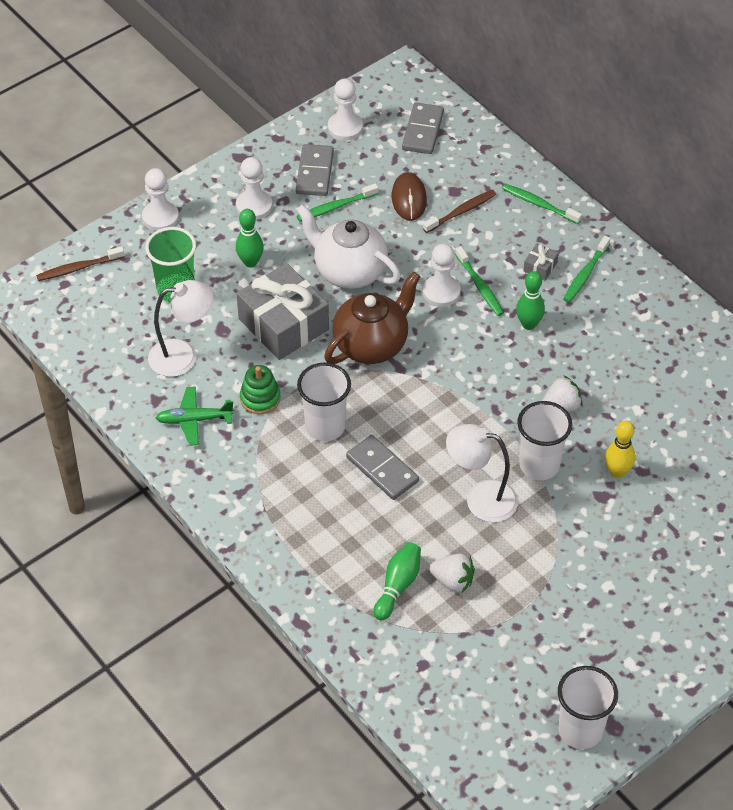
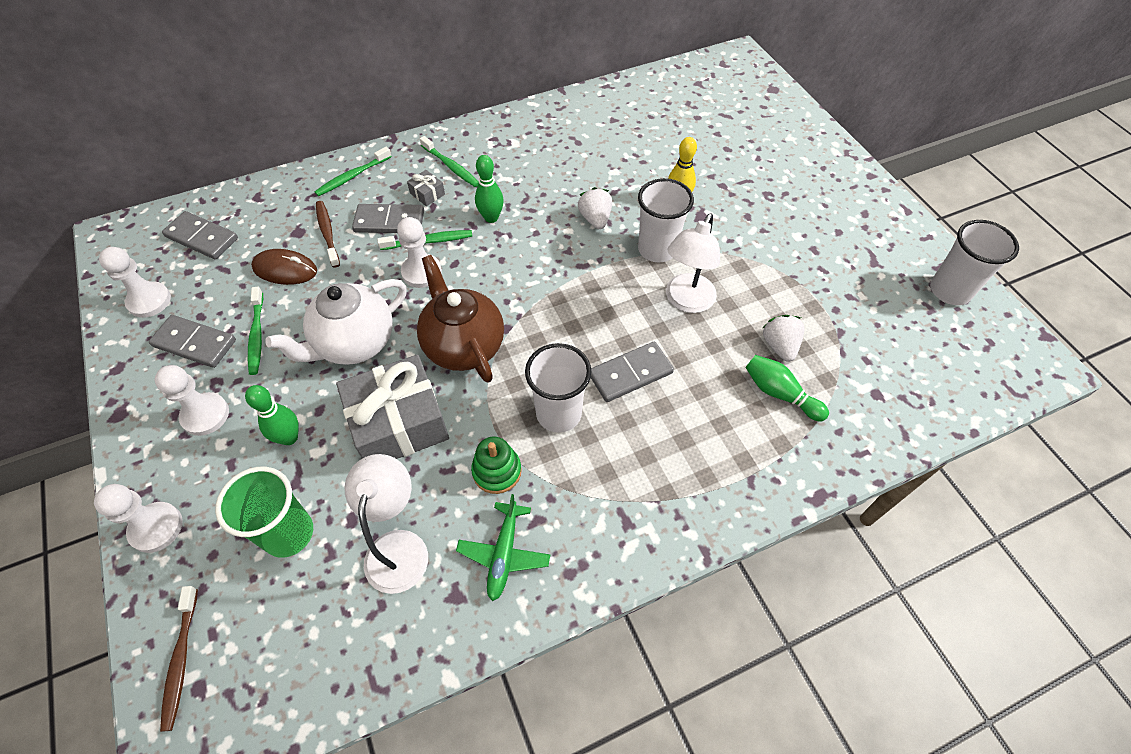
camera: 75 degrees left, 5 degrees up
(453, 581) = (779, 346): white strawberry -> white strawberry turned 45 degrees counterclockwise
(493, 250) = (389, 221): none -> grey domino

